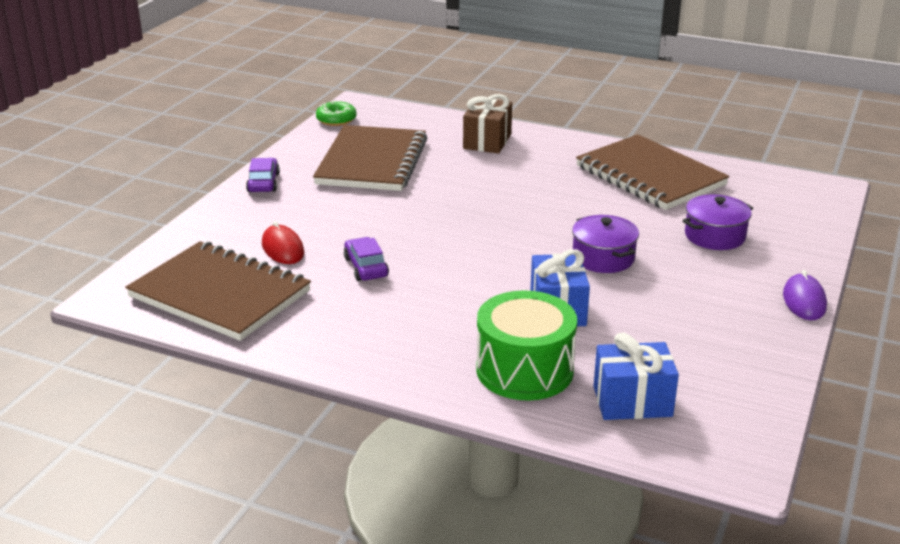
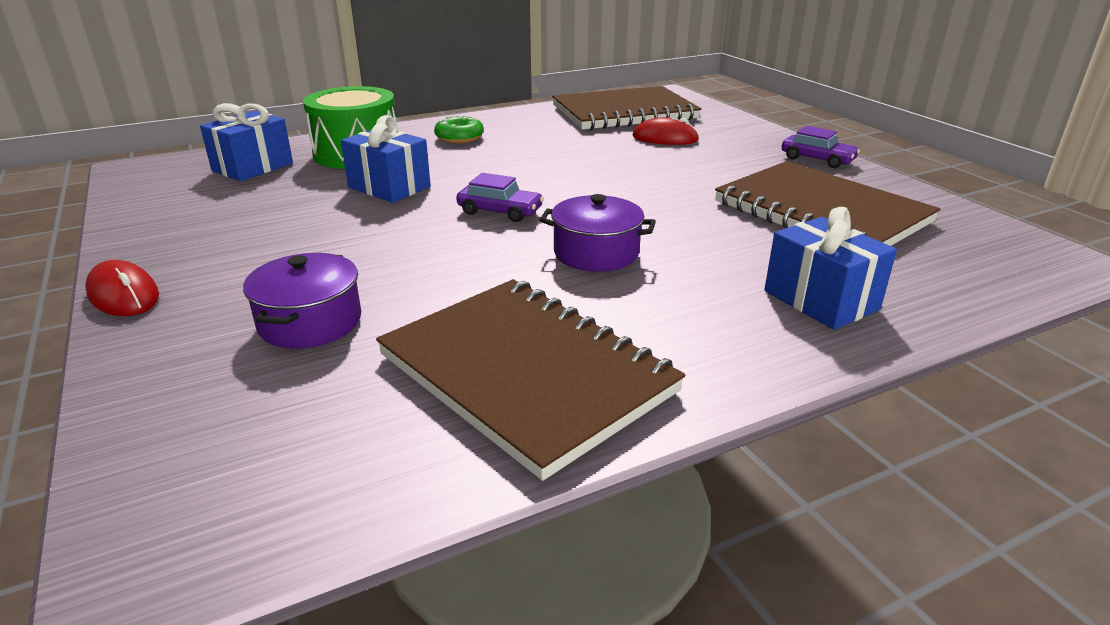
camera: 130 degrees right, 0 degrees up
(336, 120) = (1000, 232): green donut -> green donut (459, 138)
(366, 267) = (586, 152): purple car -> purple car (500, 211)
(487, 141) = (821, 300): brown gift -> blue gift
(603, 258) = (413, 237): purple pot -> purple pot (596, 253)
(649, 176) = (526, 373): brown notebook -> brown notebook turned 45 degrees clockwise
(804, 301) = (124, 295): purple mouse -> red mouse

